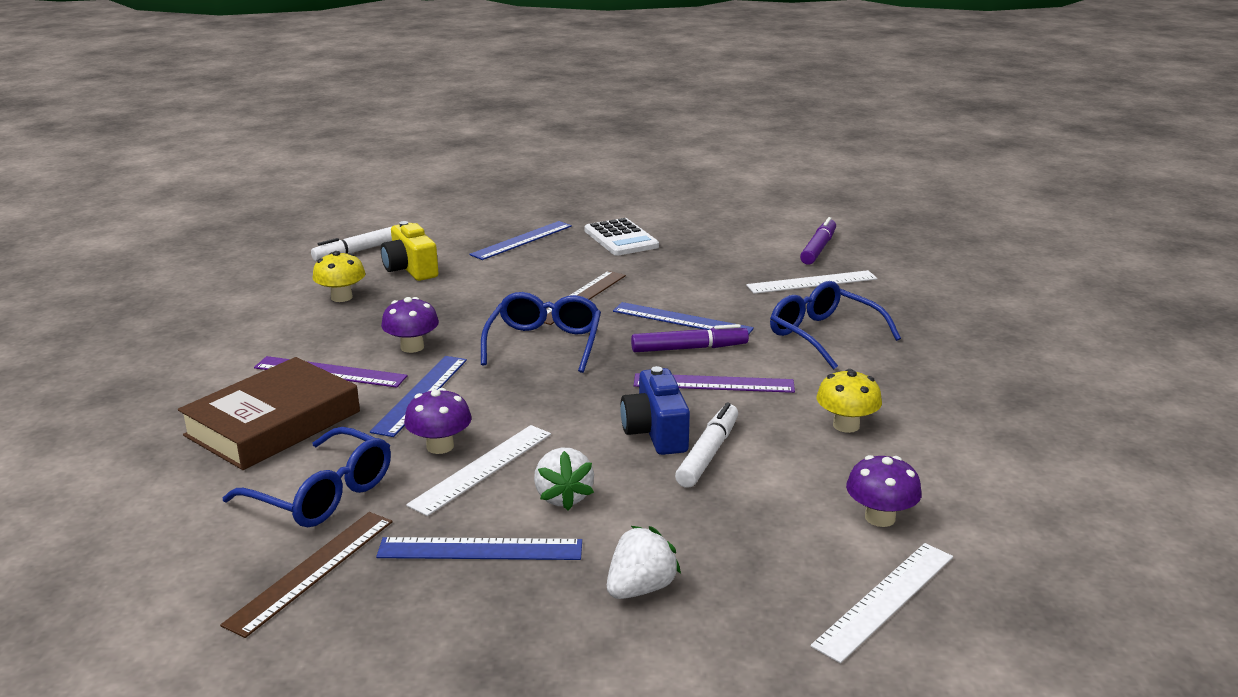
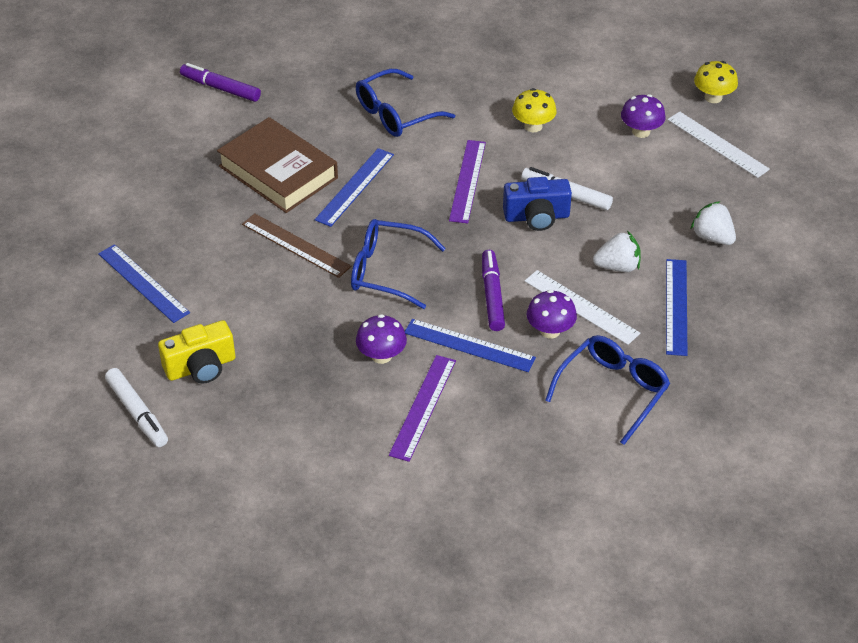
camera: 85 degrees left, 20 degrees up
(273, 423) = (510, 433): brown book -> brown book (278, 172)
(312, 571) = (701, 386): brown ruler -> none
(341, 297) = (262, 415): yellow mushroom -> yellow mushroom (713, 97)
(621, 238) = (159, 211): white calculator -> none
(689, 348) = (408, 188): purple marker -> purple marker (492, 295)
(812, 282) = (294, 104): white ruler -> none

